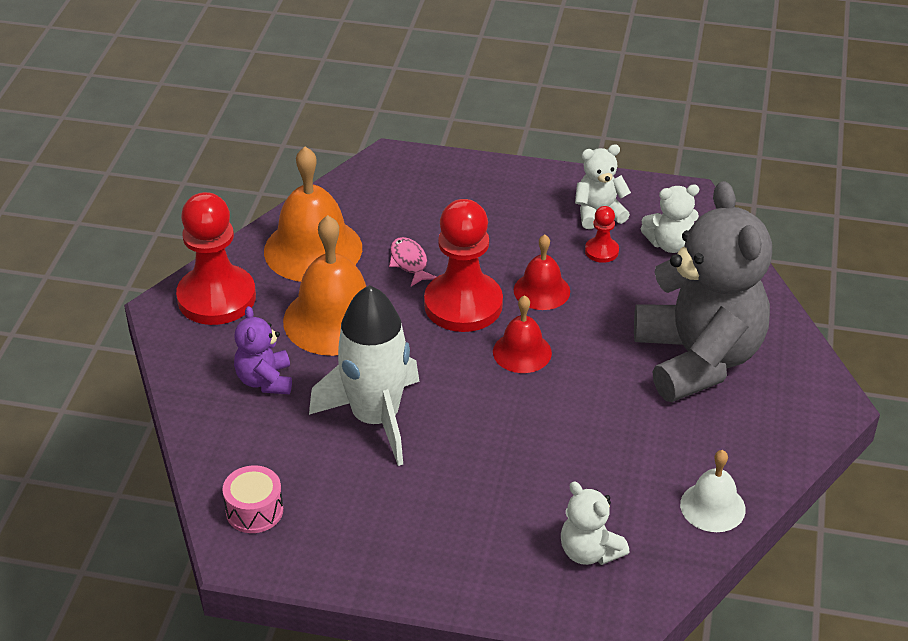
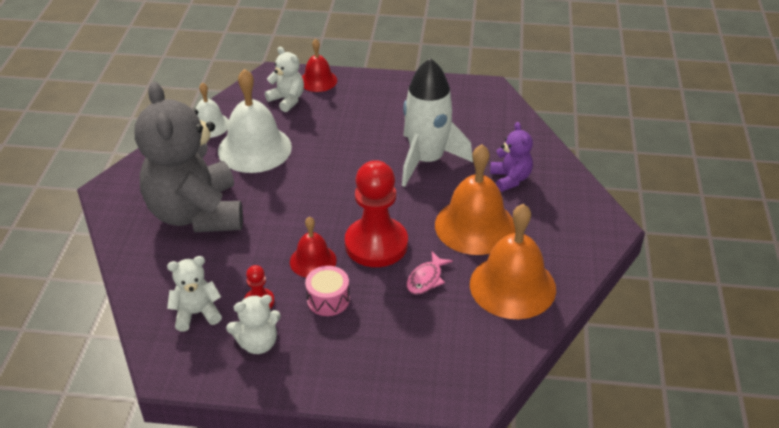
camera: 175 degrees right, 0 degrees up
(216, 298) = (574, 237): red pawn -> none
(254, 511) = (487, 107): pink drum -> pink drum (328, 299)
(409, 262) = (426, 279): pink fish -> pink fish turned 60 degrees clockwise
(522, 352) = (328, 210): red bell -> red bell (318, 80)
(633, 456) = (254, 148): none -> white bell

